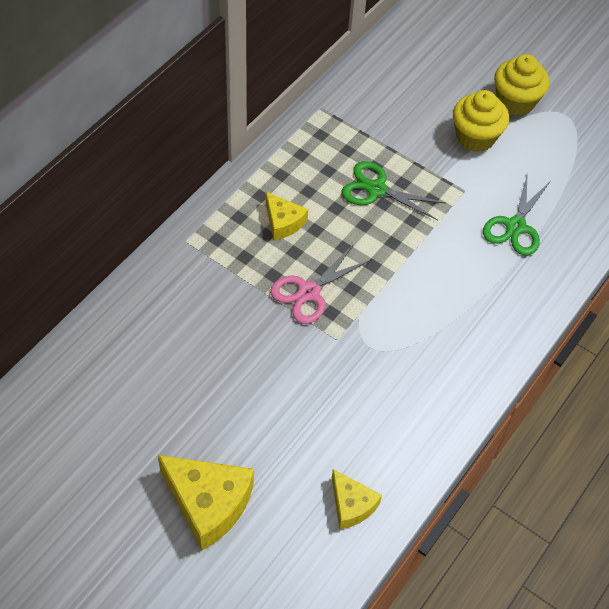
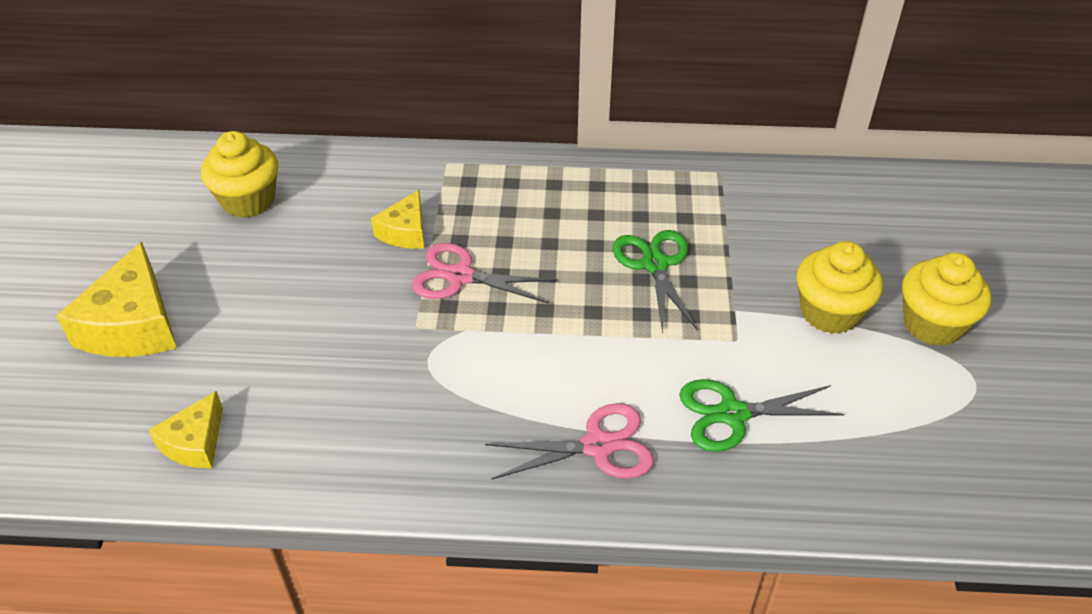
camera: 60 degrees right, 10 degrees down
(125, 378) = (248, 200): none -> yellow cupcake
(283, 222) = (535, 216): yellow cheese -> yellow cheese (405, 232)
(496, 299) = (597, 446): none -> pink scissors

